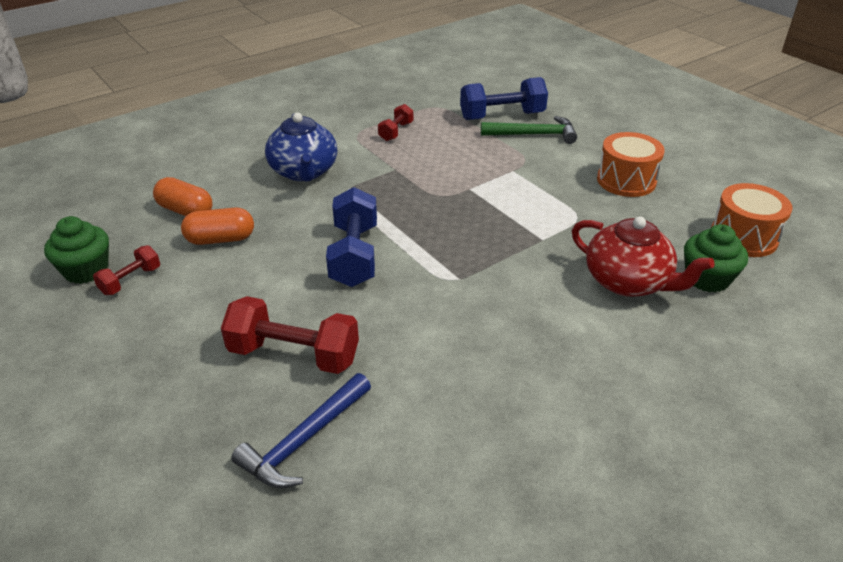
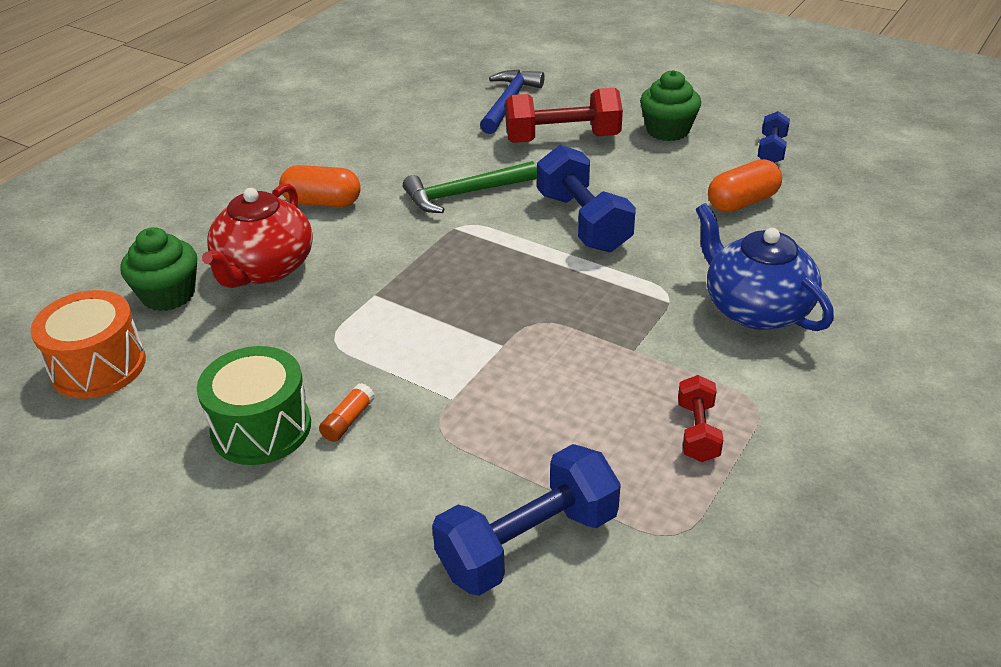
camera: 160 degrees right, 0 degrees up
(86, 270) = (825, 147): green cupcake -> green cupcake (667, 130)
(131, 280) = (771, 150): red dumbbell -> blue dumbbell
(185, 211) = (825, 220): orange capsule -> orange capsule (322, 202)
(534, 135) = (443, 501): green hammer -> green hammer (464, 194)
(575, 173) = (348, 420): none -> orange glue stick
(626, 180) = (261, 428): orange drum -> green drum
(628, 282) = (265, 268): red teapot -> red teapot turned 90 degrees counterclockwise

